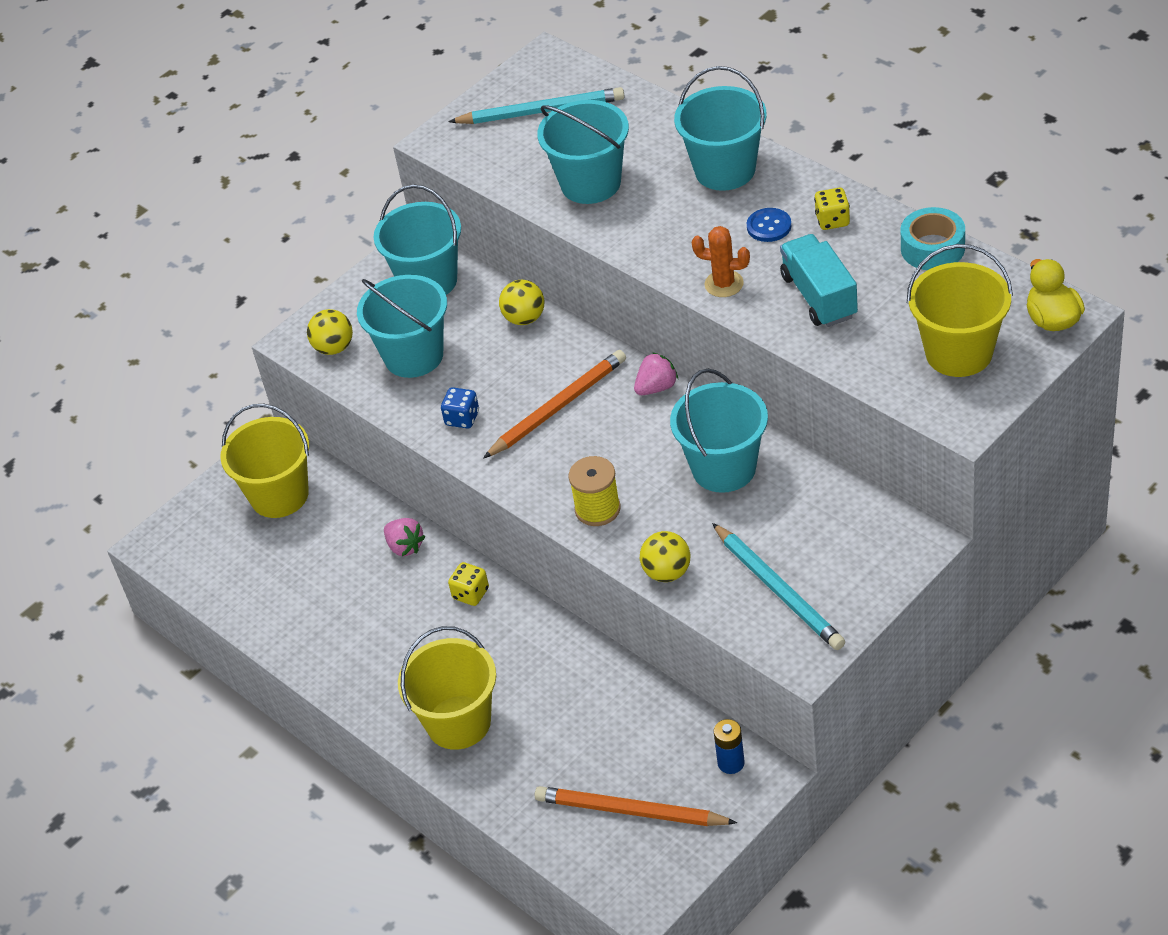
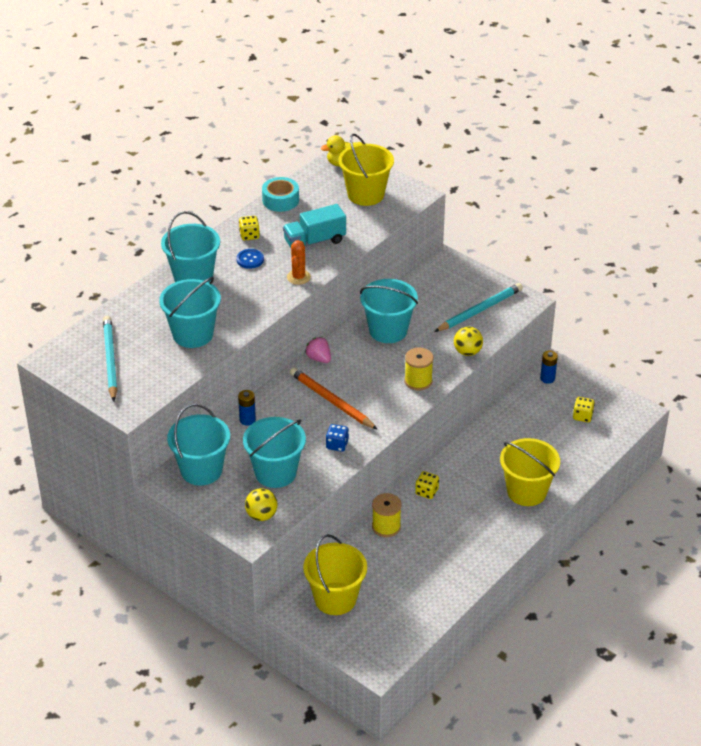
camera: 100 degrees left, 5 degrees down
(405, 546) = (386, 526): pink strawberry -> yellow spool
(524, 318) = (247, 420): yellow ball -> blue battery
(631, 811) = (582, 416): orange pencil -> yellow dice

